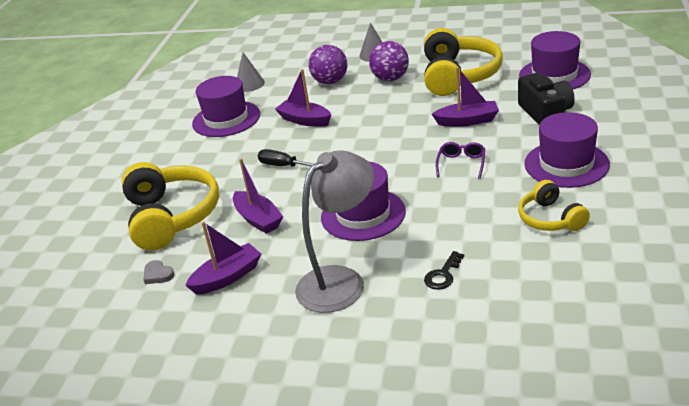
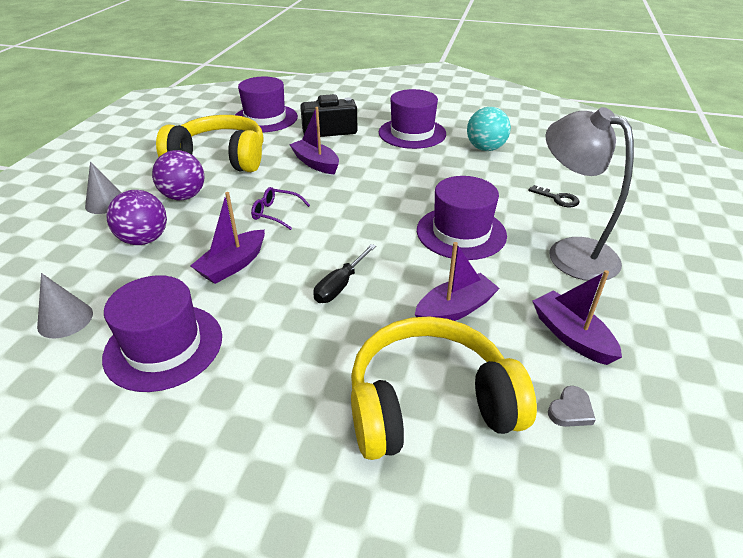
camera: 90 degrees left, 5 degrees up
(461, 164) = (391, 174): purple glasses -> purple glasses (276, 213)
(467, 121) = (316, 163): purple boat -> purple boat turned 45 degrees counterclockwise
(550, 219) = (485, 148): yellow headphones -> turquoise ball

